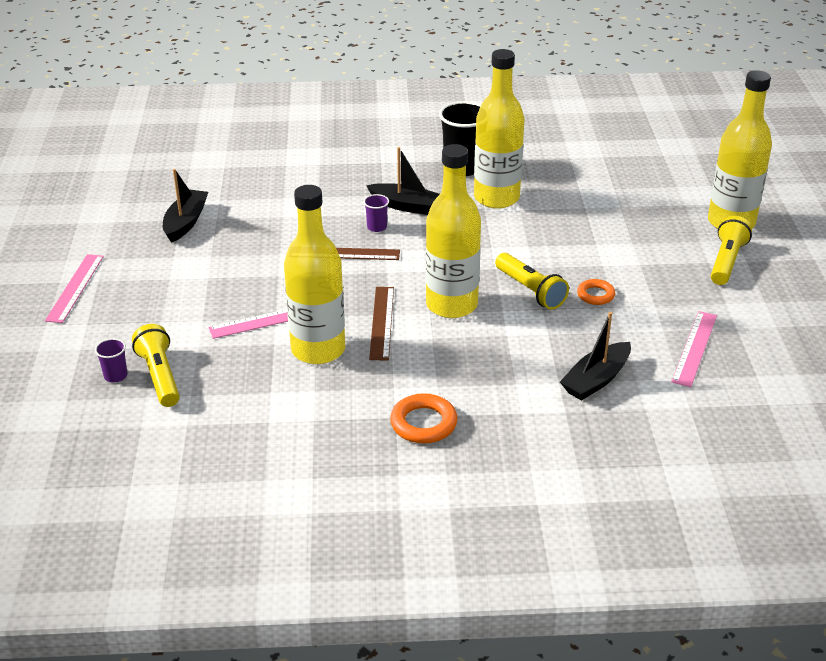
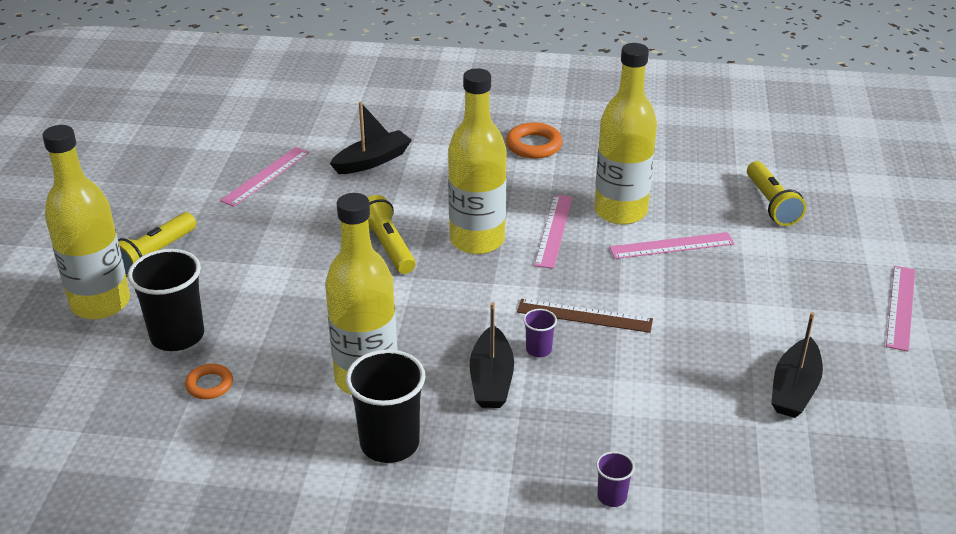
camera: 170 degrees left, 0 degrees up
(115, 376) = (814, 209): purple cup -> purple cup (612, 497)
(382, 322) = (554, 230): brown ruler -> pink ruler
(407, 206) = (491, 379): black boat -> black boat turned 120 degrees counterclockwise
(595, 295) = (322, 234): orange ring -> orange ring (209, 385)
(651, 208) = (177, 336): none -> black cup

